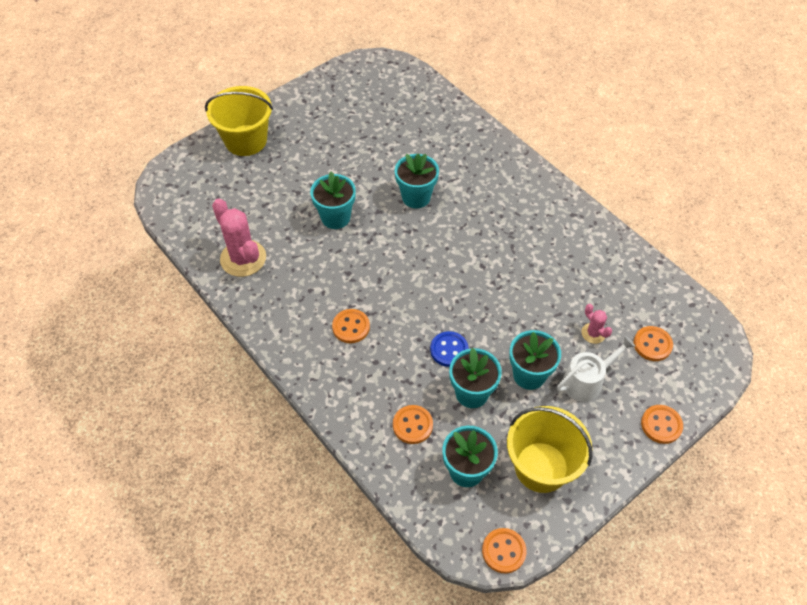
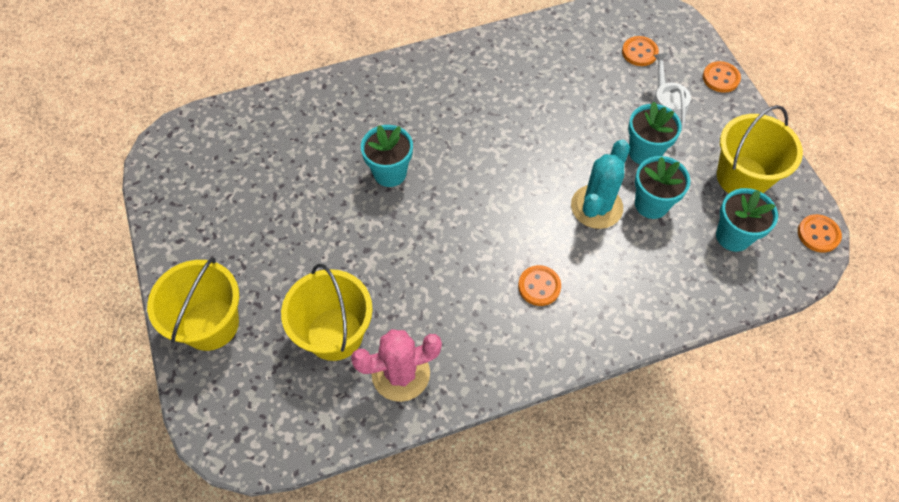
camera: 70 degrees left, 5 degrees up
(262, 210) = (335, 334): none -> yellow bucket
(335, 217) = (383, 258): turquoise flower pot -> none
(412, 425) = (674, 265): orange button -> none
(449, 350) = (596, 207): blue button -> turquoise cactus
(593, 333) = (614, 88): pink cactus -> none

